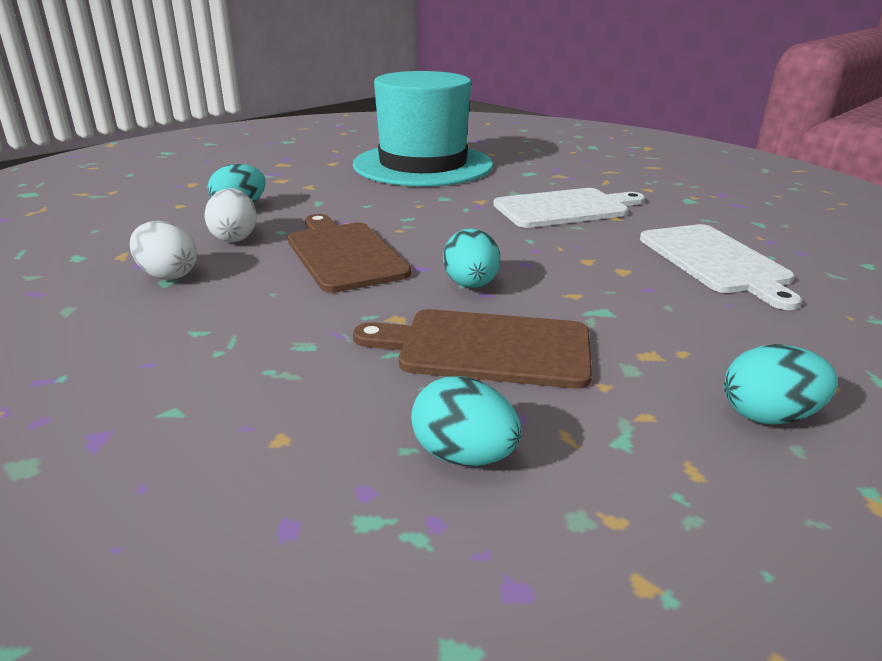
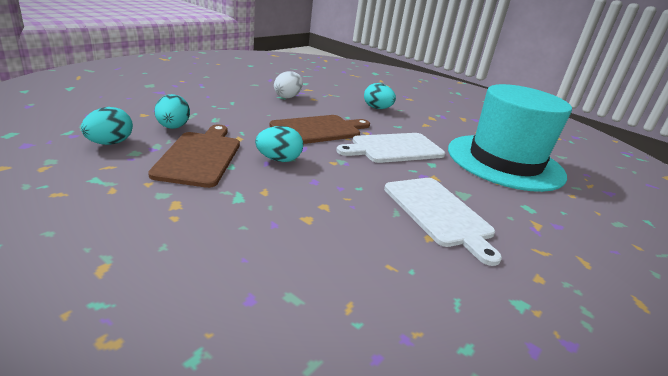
camera: 80 degrees right, 0 degrees up
(234, 237) = (335, 107): white egg -> none
(716, 261) = (335, 276): white cutting board -> white cutting board (394, 148)
(768, 416) = (85, 231): turquoise egg -> turquoise egg (173, 127)

